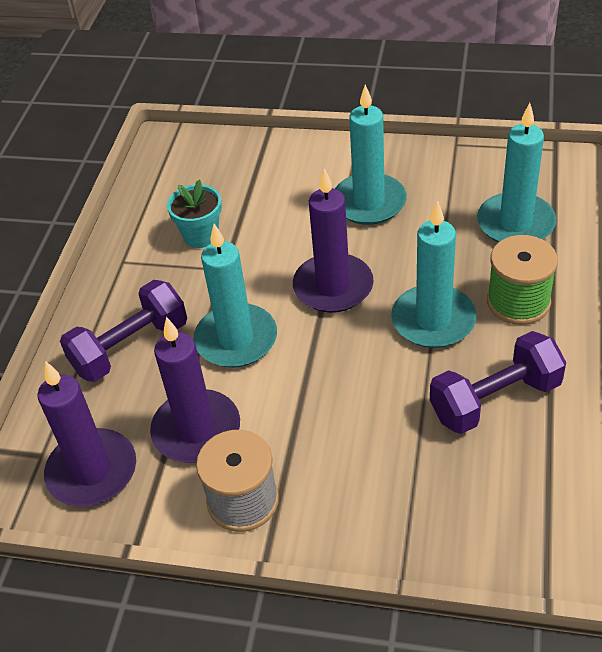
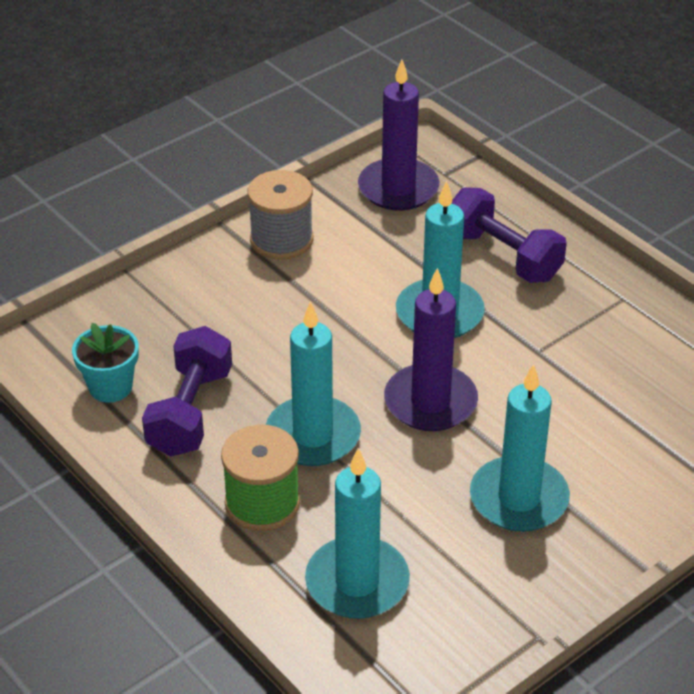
camera: 125 degrees right, 5 degrees down
(130, 347) = (503, 256): purple dumbbell -> purple dumbbell turned 45 degrees counterclockwise
(196, 430) = (372, 249): purple candle -> none
(200, 235) = (604, 360): turquoise flower pot -> turquoise flower pot (110, 387)

